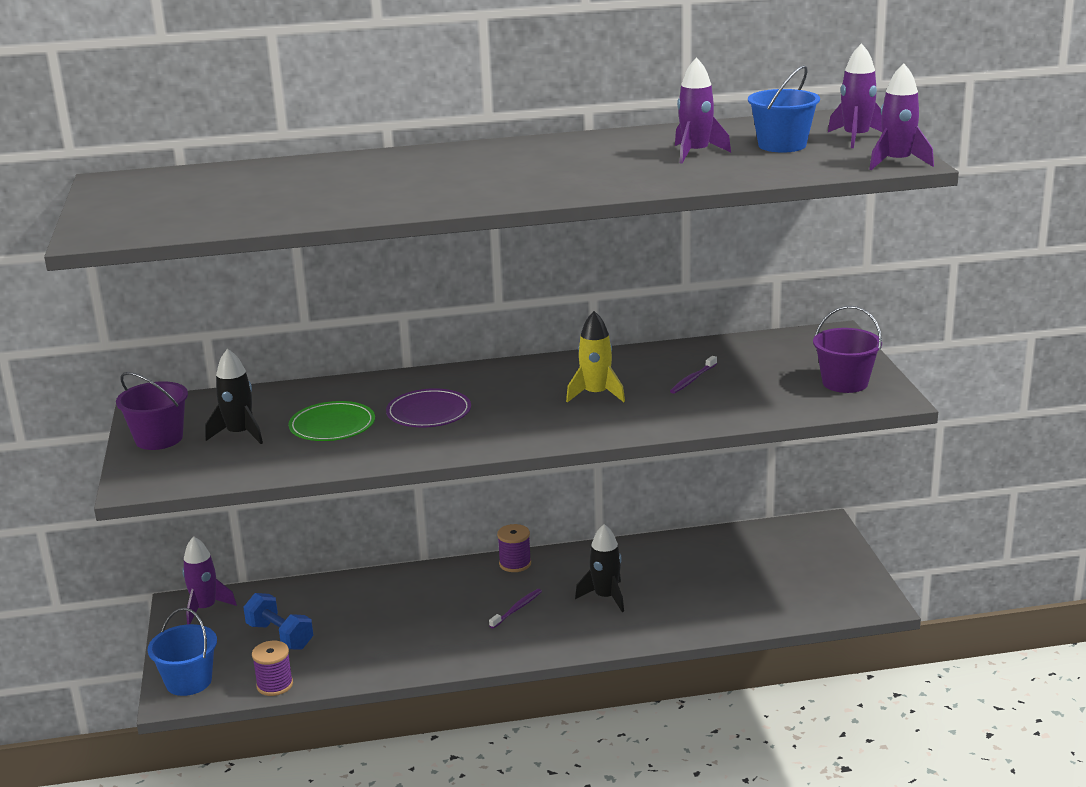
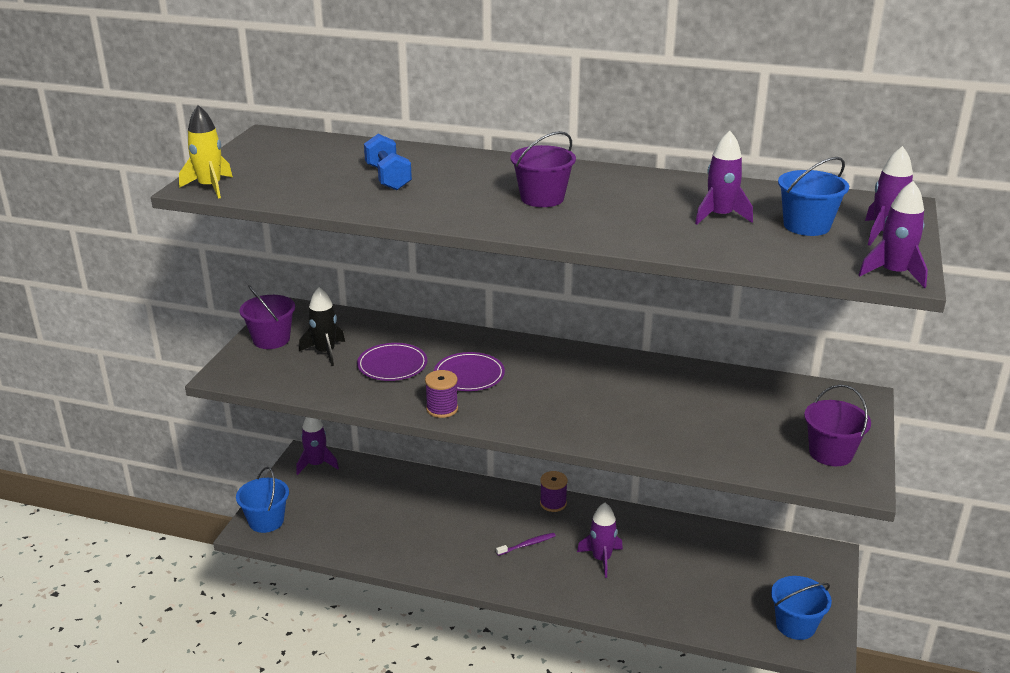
camera: 25 degrees right, 5 degrees up
(275, 685) = (317, 546): purple spool -> purple spool (442, 409)
(280, 636) = (348, 506): blue dumbbell -> blue dumbbell (388, 178)
(332, 425) = (392, 365): green plate -> purple plate
(504, 173) = (542, 198): none -> purple bucket
(596, 394) = (609, 398): yellow rocket -> yellow rocket (210, 187)
(606, 597) = (601, 559): black rocket -> purple rocket
(692, 379) = (699, 408): purple toothbrush -> none
(835, 592) = (795, 625): none -> blue bucket

